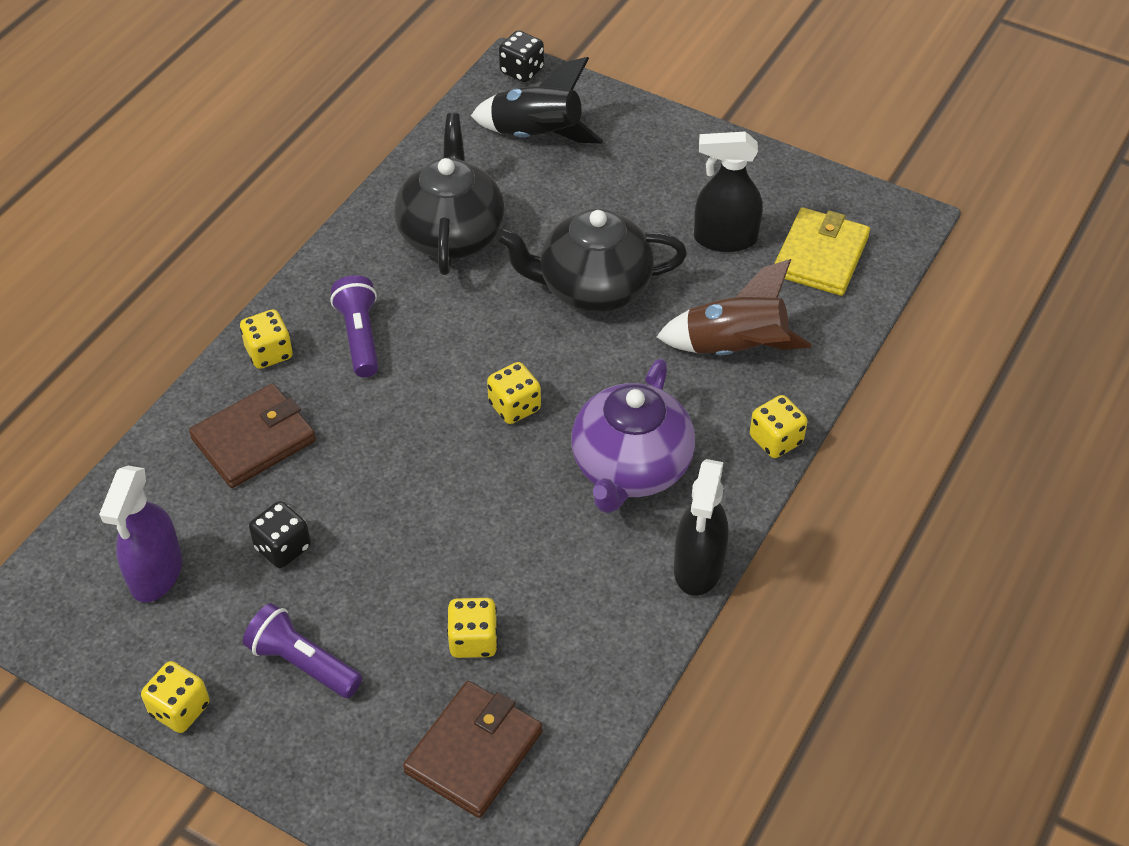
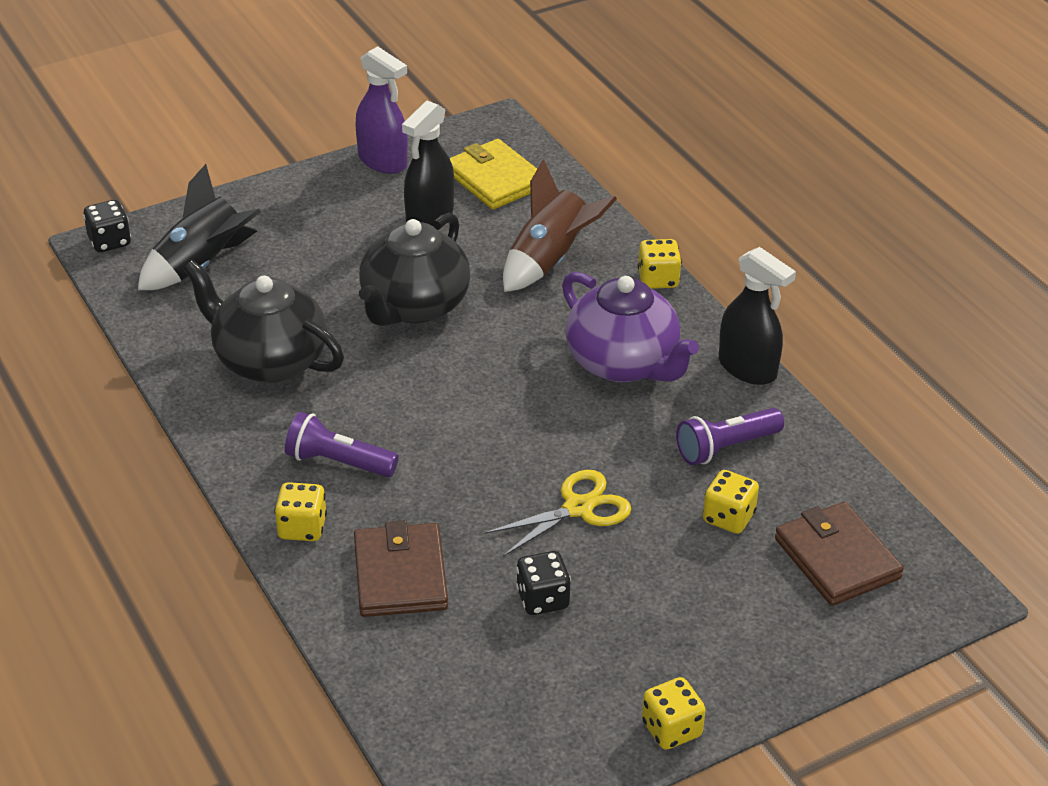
camera: 60 degrees left, 10 degrees down
(156, 573) = (505, 696): purple spray bottle -> purple spray bottle (383, 161)
(302, 663) = (678, 630): purple flashlight -> purple flashlight (725, 447)
(411, 522) = (578, 508): none -> yellow scissors
(514, 406) = (504, 400): yellow dice -> none

